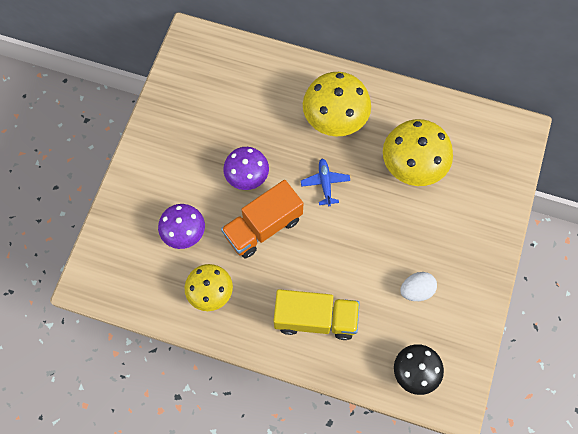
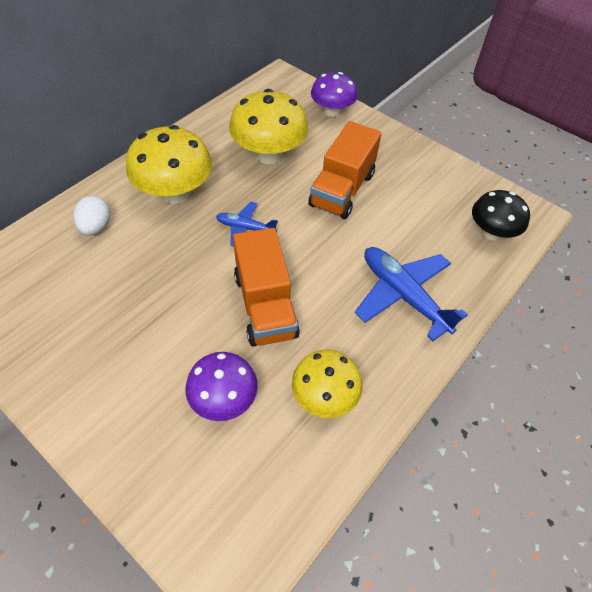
camera: 70 degrees left, 15 degrees down
(247, 176) = (189, 298): purple mushroom -> purple mushroom (332, 111)
(315, 319) = (403, 295): yellow truck -> blue plane
(402, 237) = (342, 190): none -> orange truck
(416, 290) = (404, 200): white egg -> white egg (96, 227)

